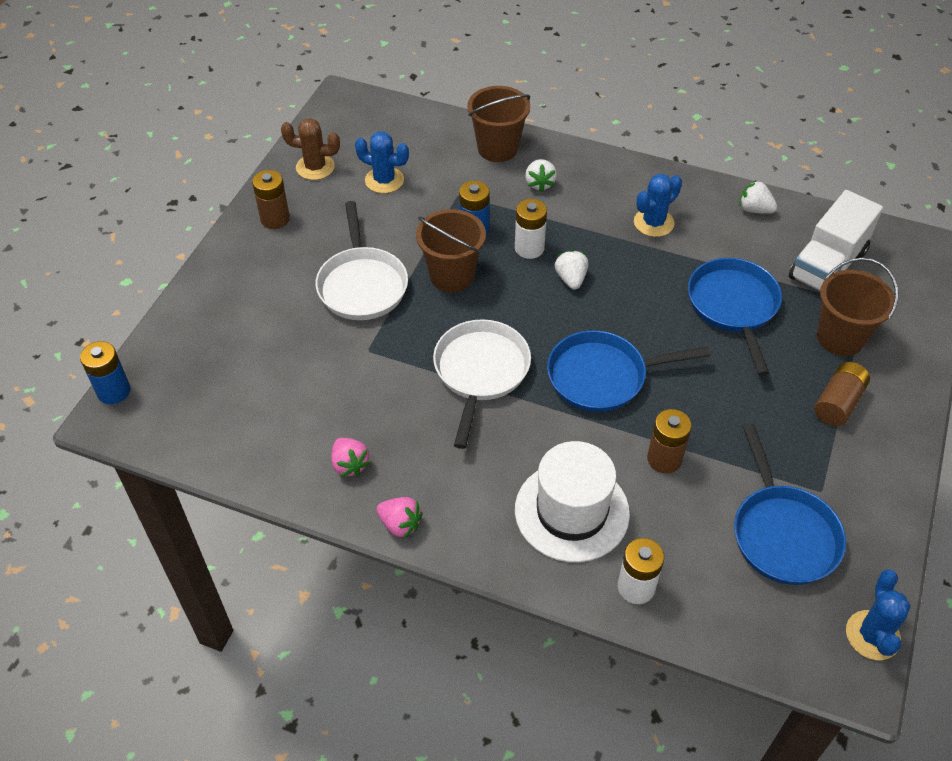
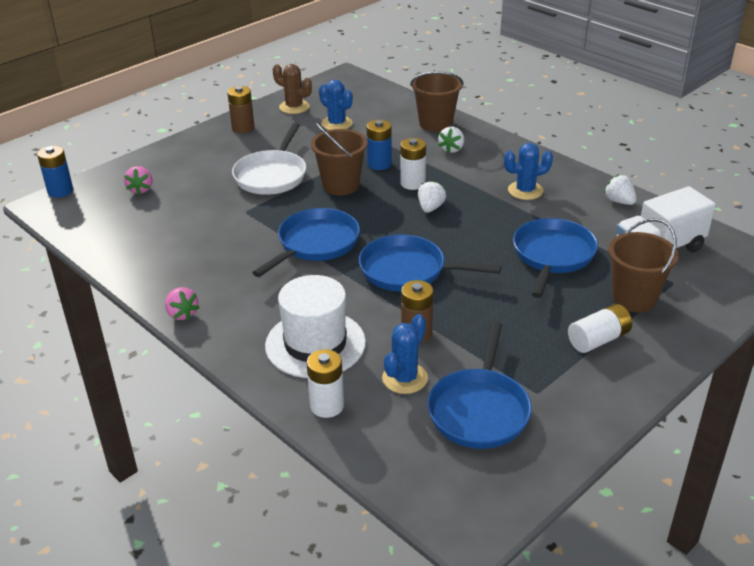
camera: 25 degrees right, 15 degrees down
(350, 465) = (177, 270): pink strawberry -> pink strawberry (140, 189)
(480, 372) = (315, 244): white pan -> blue pan
(838, 403) = (598, 339): brown battery -> white battery
(872, 635) = (507, 504): blue cactus -> blue cactus (405, 378)

